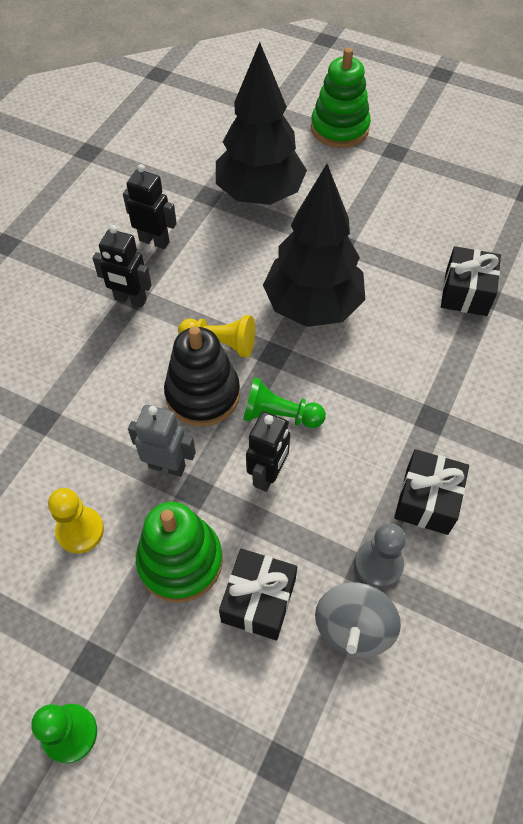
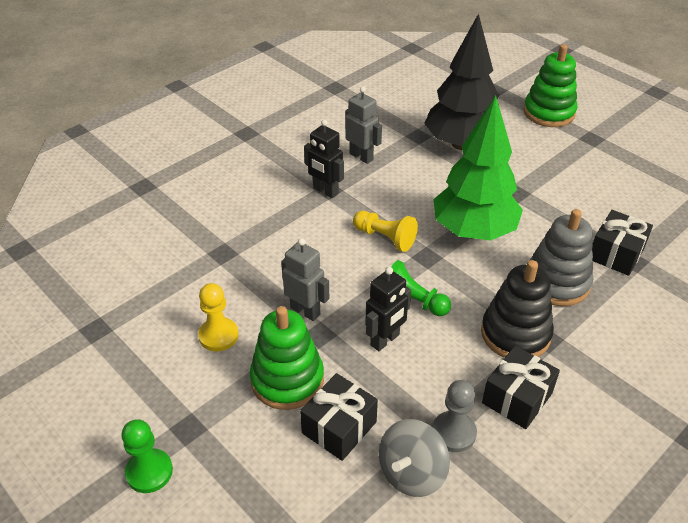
camera: 20 degrees right, 15 degrees down
(154, 241) = (361, 156): black robot -> grey robot
(203, 394) = (355, 269): black stacking toy -> black stacking toy (515, 334)
(313, 306) = (473, 231): black tree -> green tree
(419, 346) = (556, 282): none -> grey stacking toy

